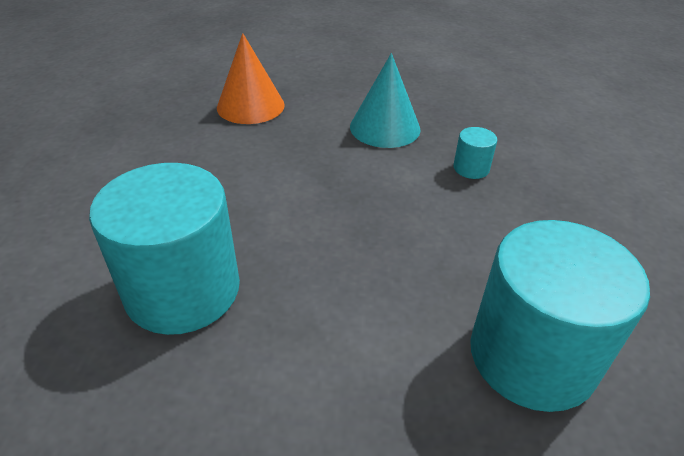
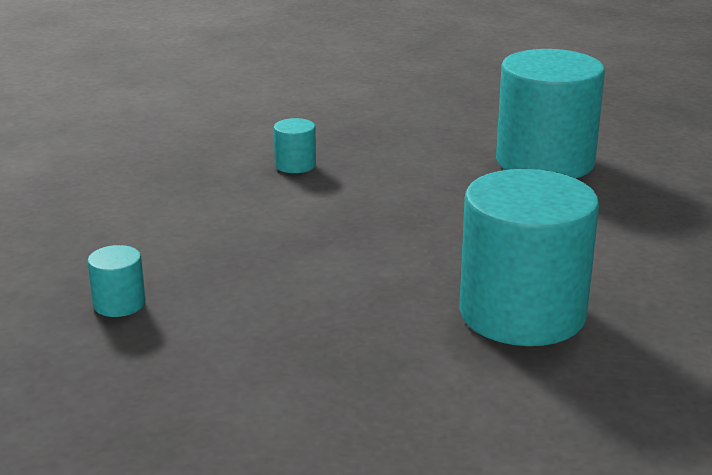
camera: 90 degrees left, 15 degrees down
(250, 106) = (119, 304): orange cone -> turquoise cylinder
(385, 127) = (202, 207): turquoise cone -> none

